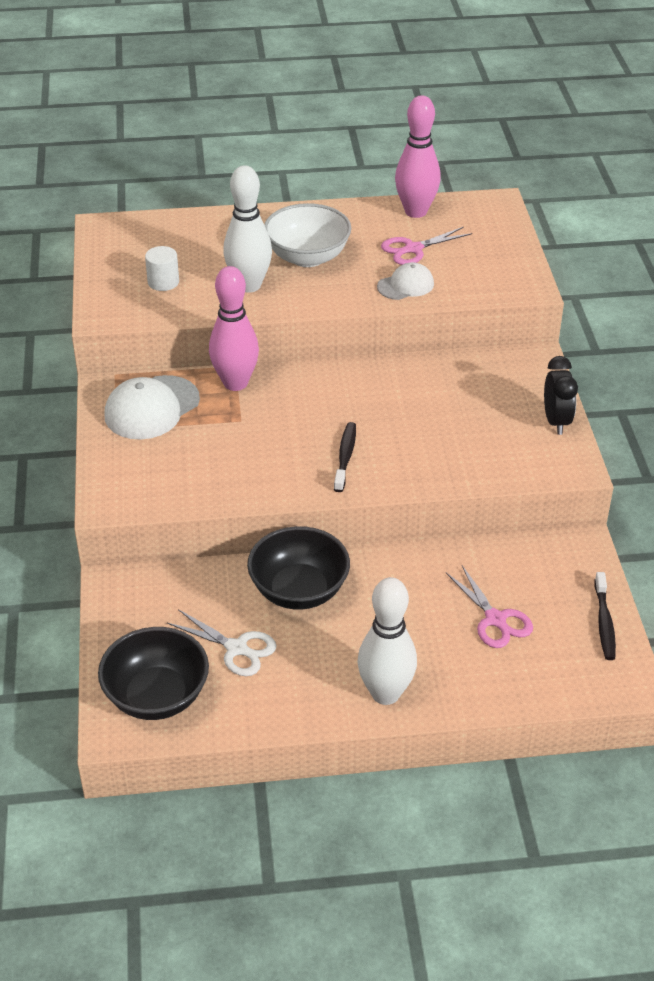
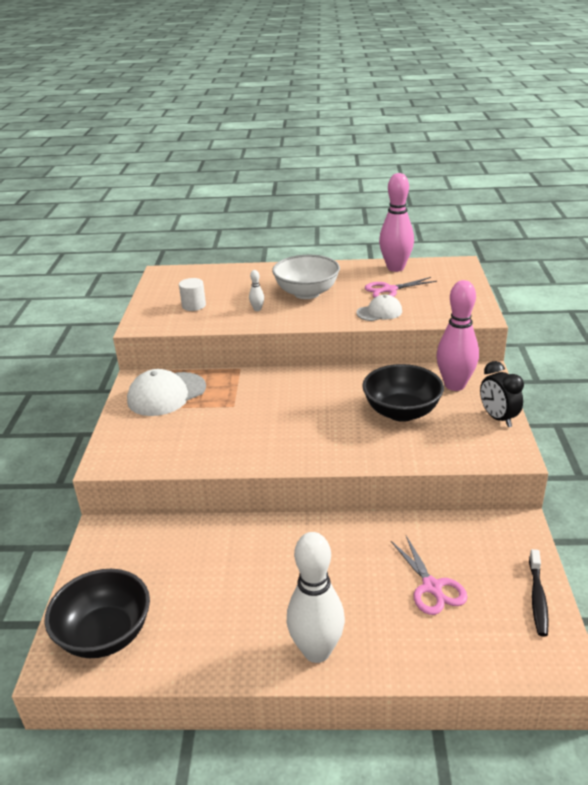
camera: 10 degrees right, 10 degrees down
(235, 383) = (237, 380): pink bowling pin -> pink bowling pin (454, 385)
(236, 648) = (189, 595): white scissors -> none
(249, 285) = (257, 309): white bowling pin -> white bowling pin, size x0.41
(299, 590) = (257, 547): black bowl -> black bowl (401, 412)
(345, 456) = (312, 436): black toothbrush -> none
(556, 421) = (498, 418): black clock -> black clock turned 150 degrees clockwise

